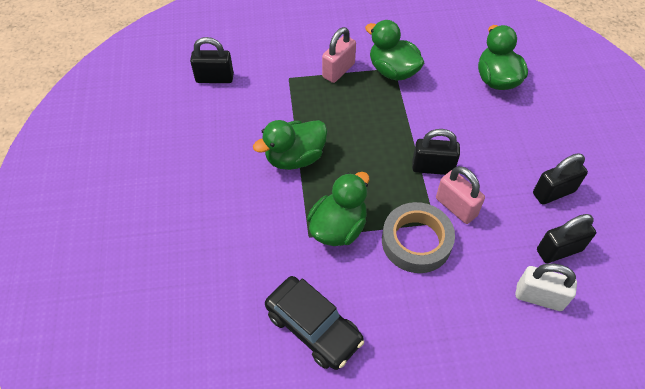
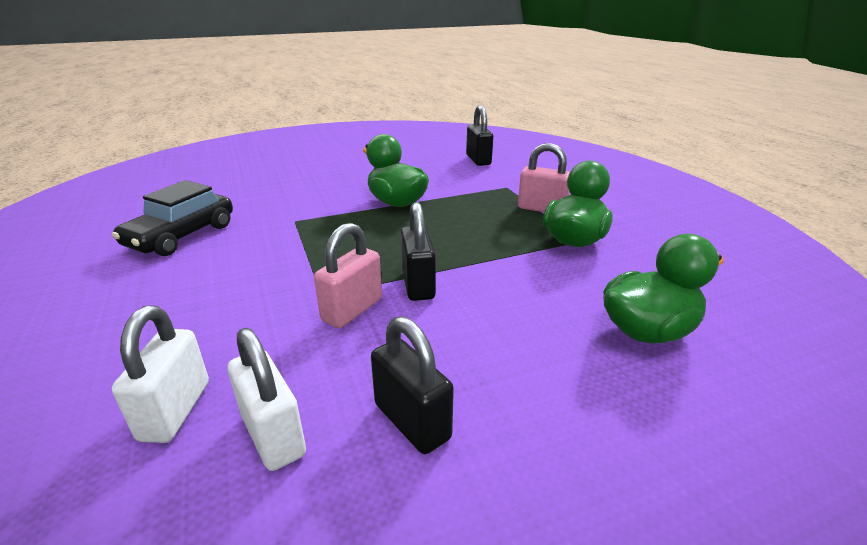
camera: 75 degrees right, 25 degrees down
(338, 228) = (307, 234): green duck -> none
(416, 241) = (290, 283): grey tape -> none
(559, 250) = (273, 435): black padlock -> white padlock

